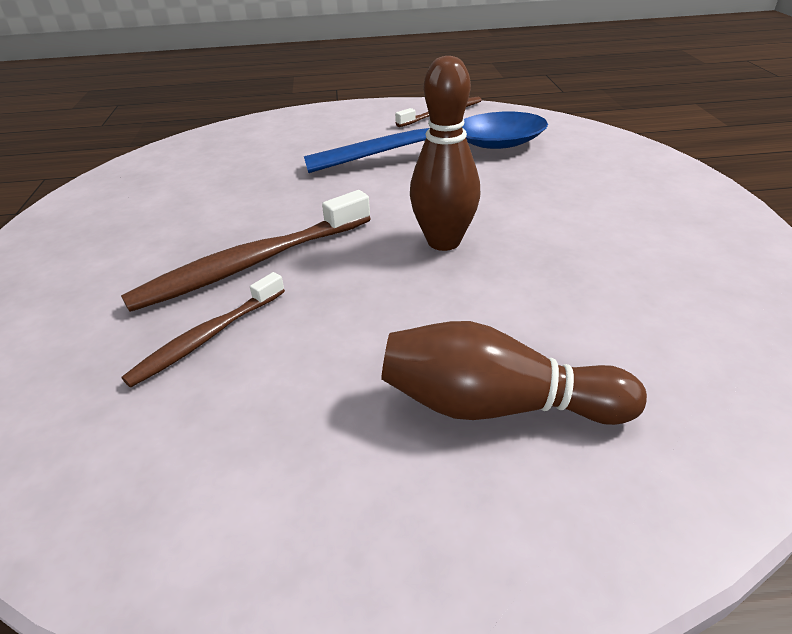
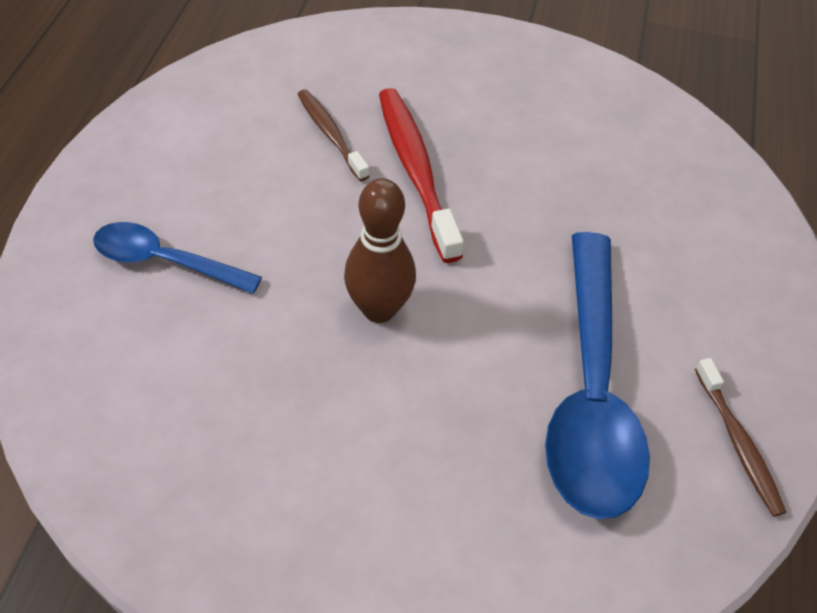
camera: 105 degrees right, 15 degrees up
(252, 263) = (416, 170): brown toothbrush -> red toothbrush
(496, 405) = (166, 261): brown bowling pin -> blue spoon

